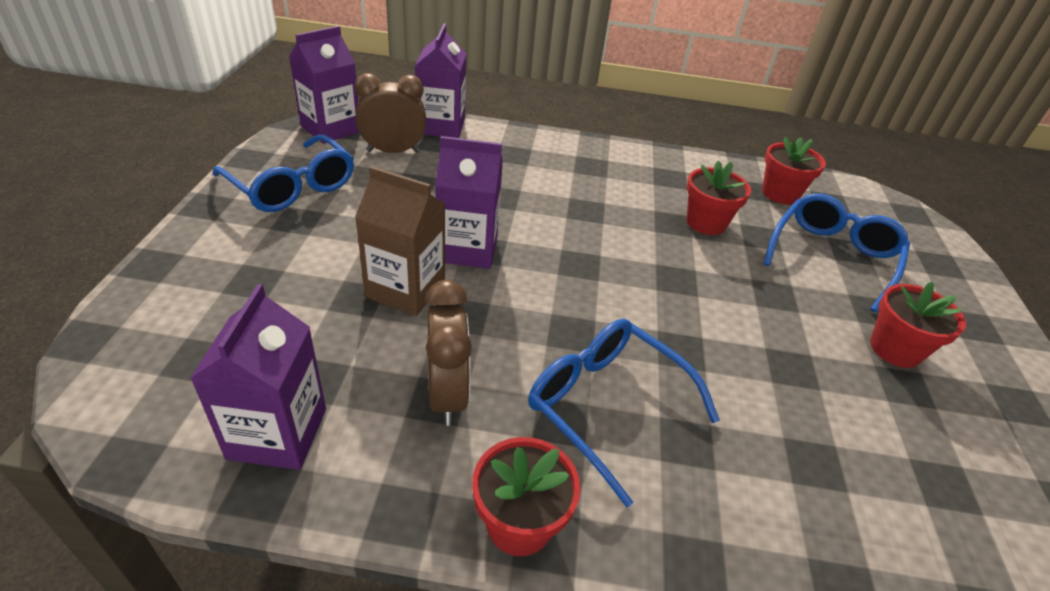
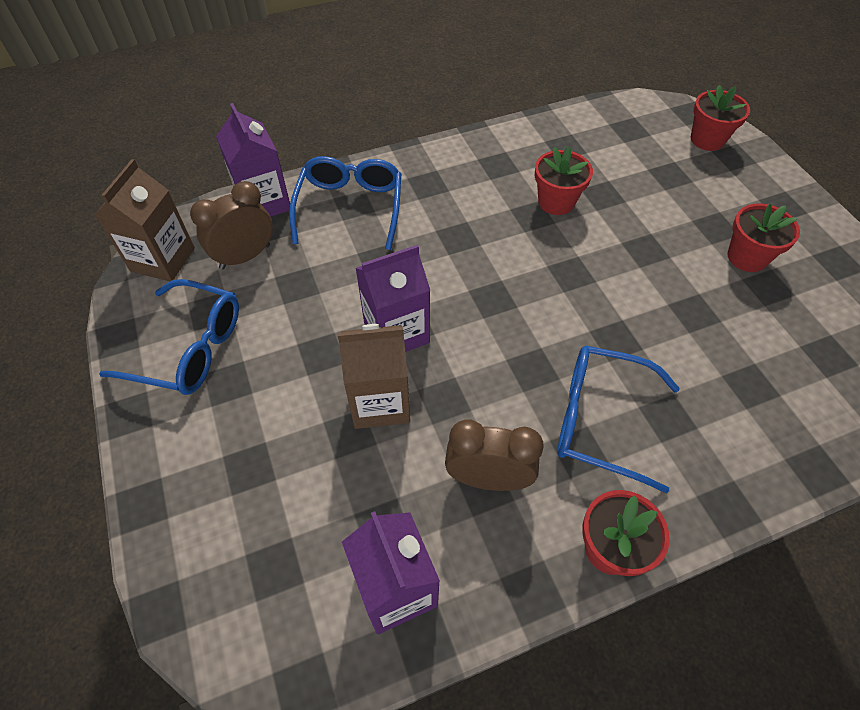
camera: 25 degrees left, 15 degrees up
(331, 129) = (163, 259): purple carton -> brown carton
(447, 394) = (488, 478): brown clock -> brown clock turned 45 degrees counterclockwise
(780, 194) = (590, 140): red flower pot -> red flower pot (707, 139)
(832, 257) = (663, 190): blue glasses -> blue glasses (350, 208)

